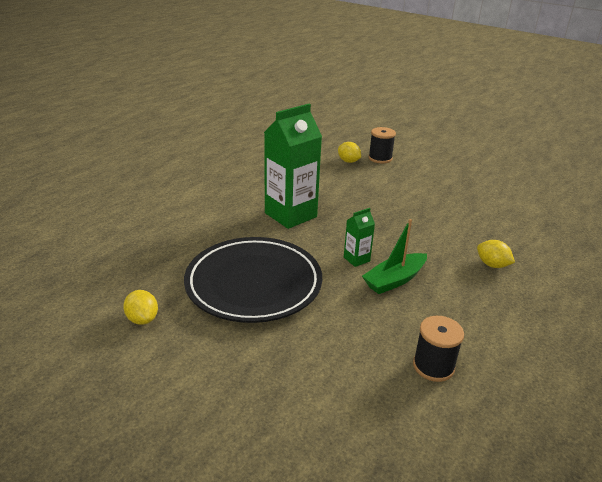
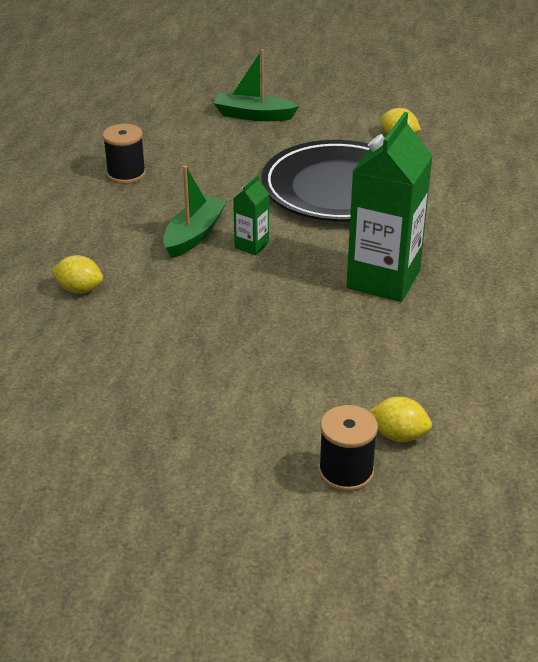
camera: 155 degrees right, 5 degrees up
(248, 412) = (253, 115): none -> green boat

